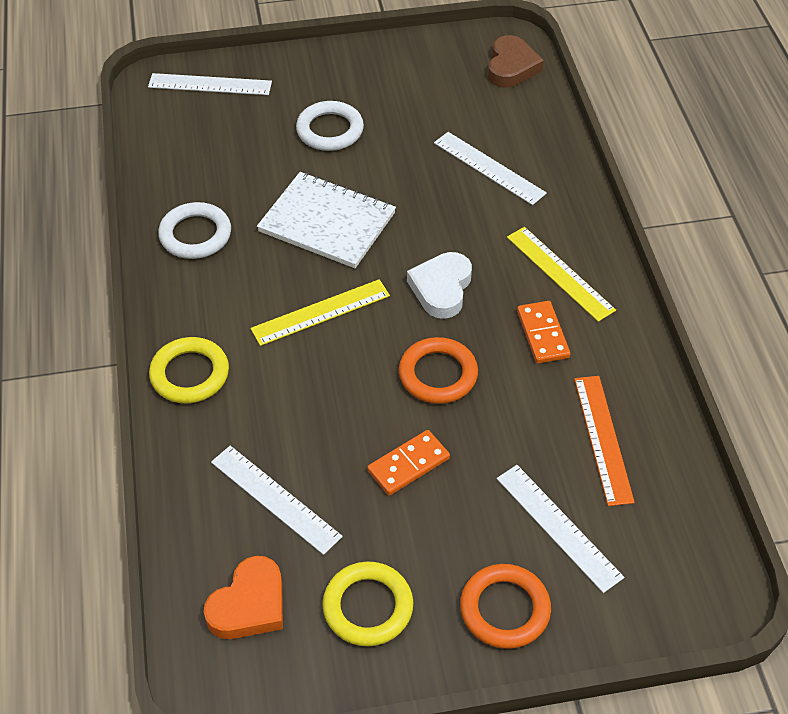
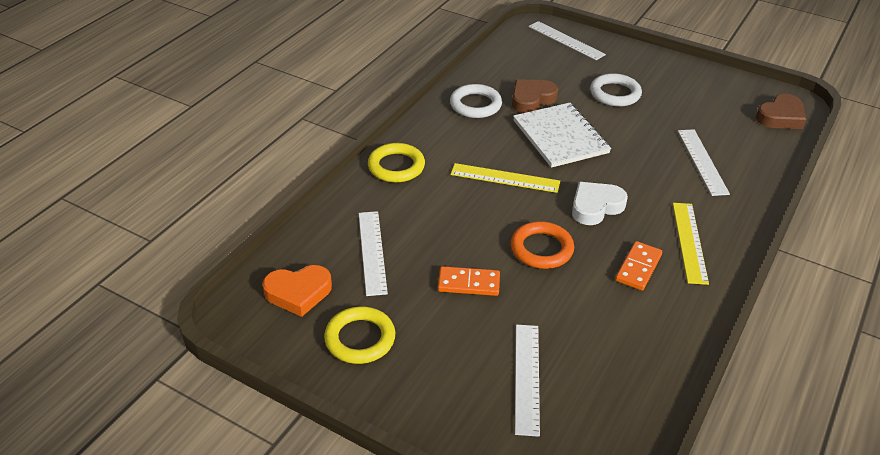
camera: 40 degrees right, 10 degrees down
(250, 190) = (532, 99): none -> brown heart
(504, 609) = (439, 397): orange ring -> none
(603, 439) = (615, 349): orange ruler -> none

